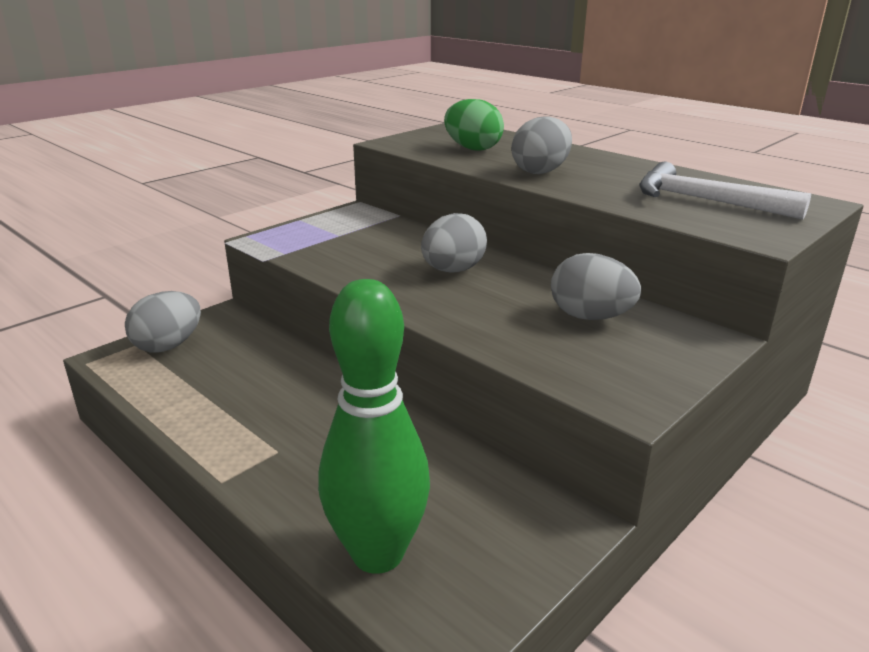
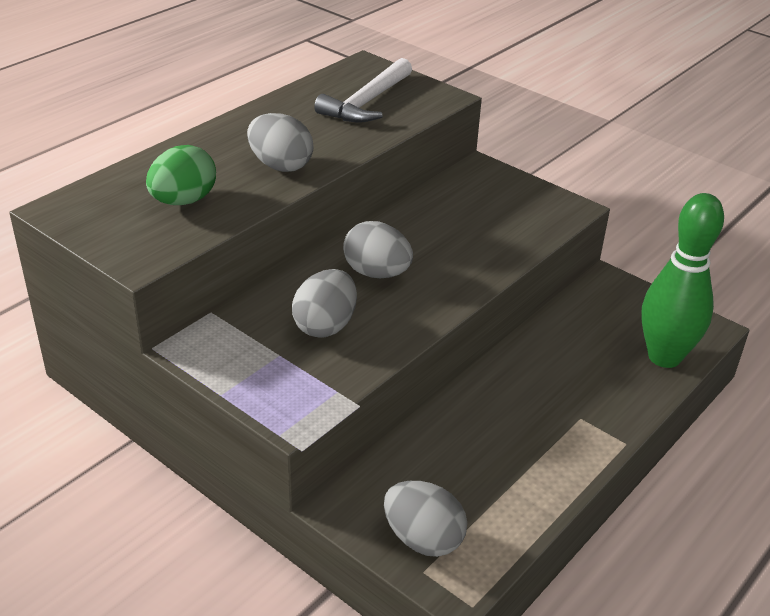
camera: 95 degrees left, 10 degrees up
(590, 317) = (458, 210): grey egg -> grey egg (325, 325)

